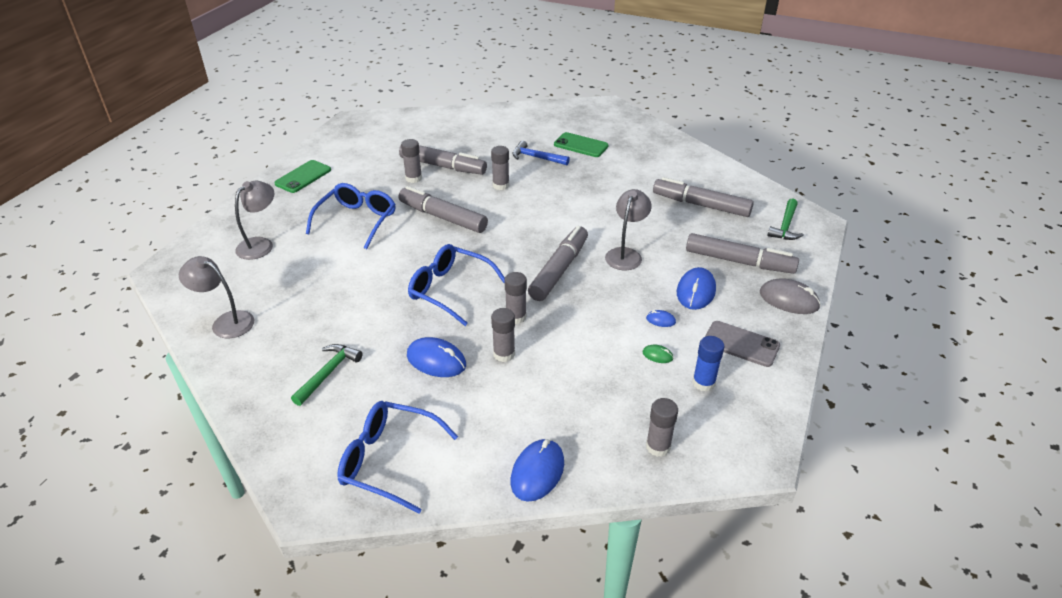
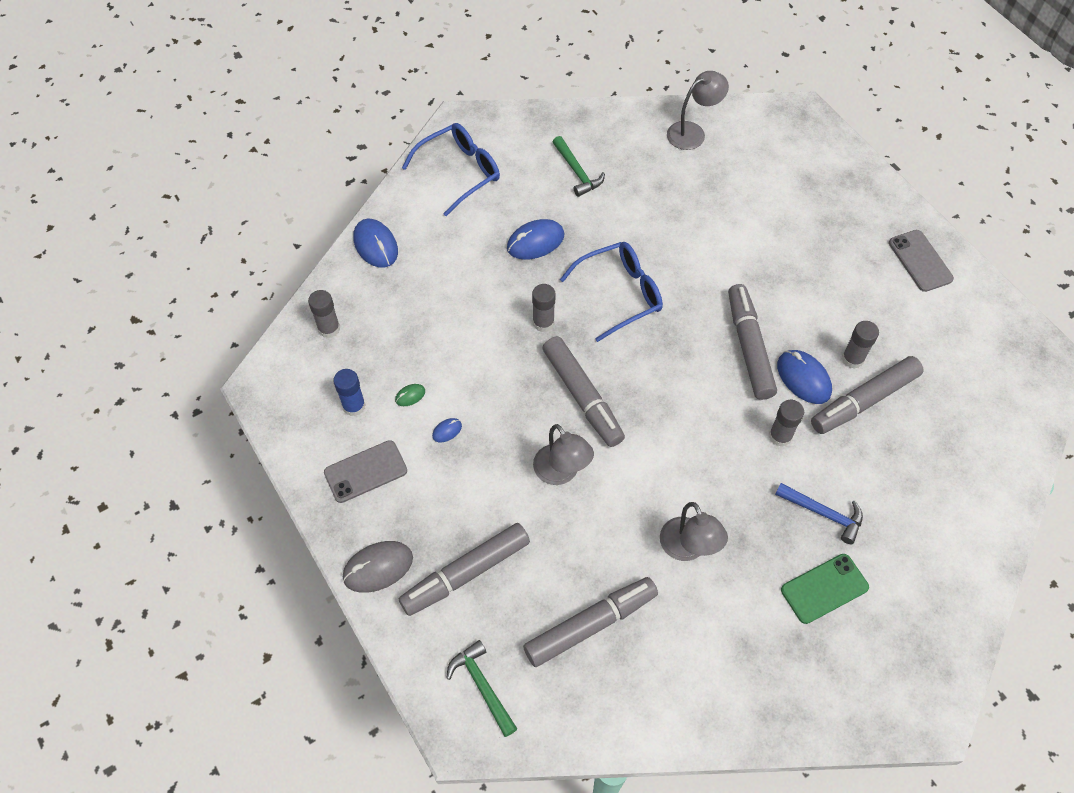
camera: 125 degrees right, 20 degrees up
(260, 244) = (800, 186): grey lamp -> grey lamp (688, 548)
(303, 177) = (920, 261): green phone -> grey phone
(357, 220) = (793, 273): blue glasses -> none
(443, 217) = (749, 347): grey marker -> grey marker turned 75 degrees counterclockwise
(504, 354) = (505, 289): grey glue stick -> none
(536, 157) = (823, 513): blue hammer -> blue hammer turned 60 degrees clockwise
(696, 291) = (458, 492): blue mouse -> blue mouse (803, 378)

